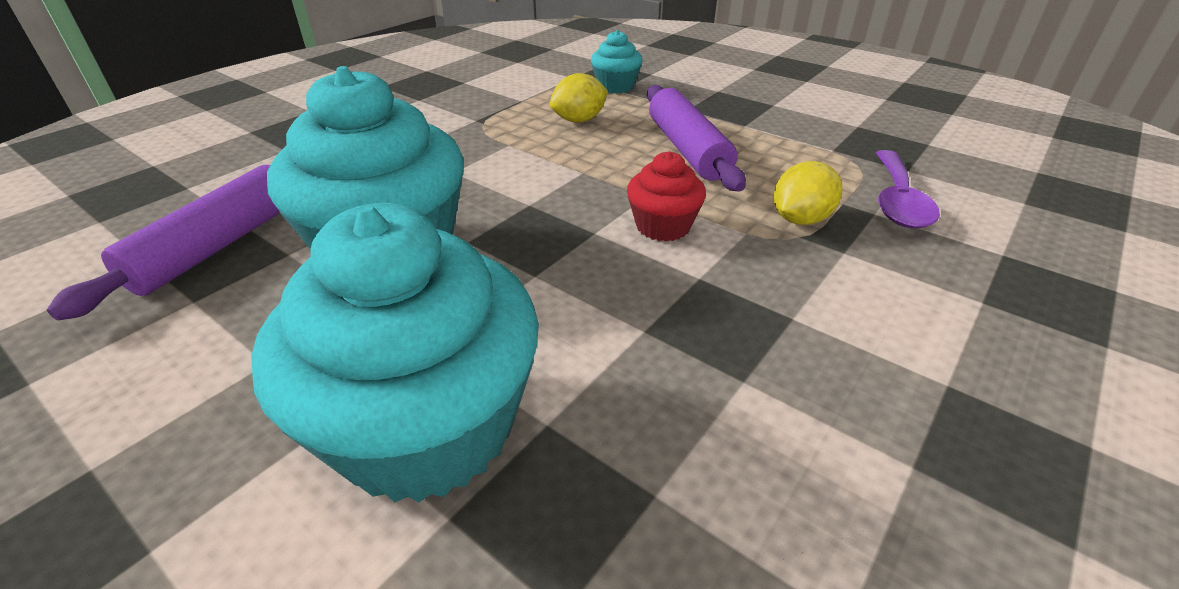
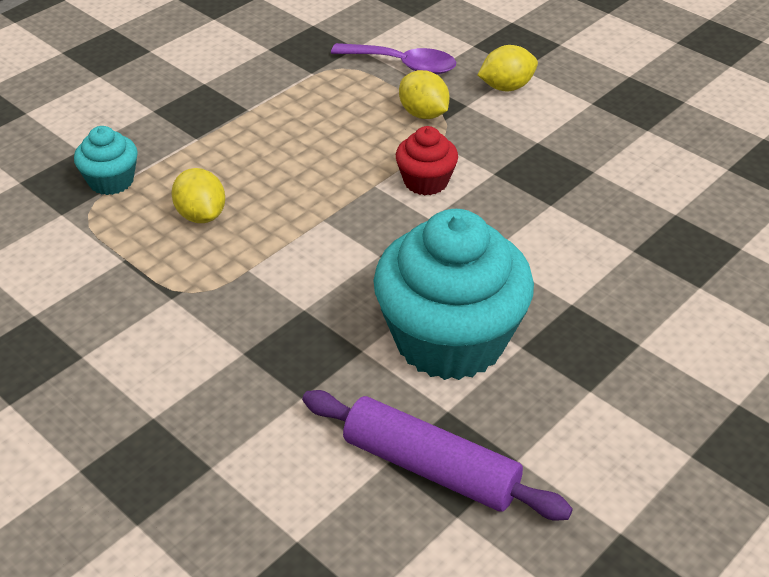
camera: 85 degrees left, 5 degrees up
(427, 427) = (641, 299): turquoise cupcake -> none
(688, 149) = (292, 150): purple rolling pin -> none
(917, 285) = (506, 87): none -> yellow lemon

